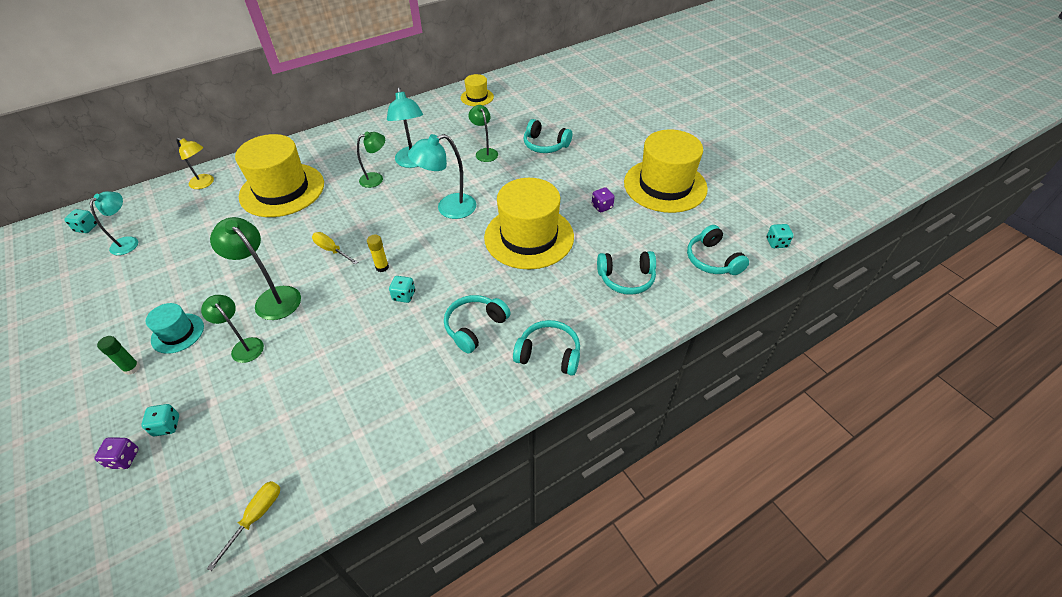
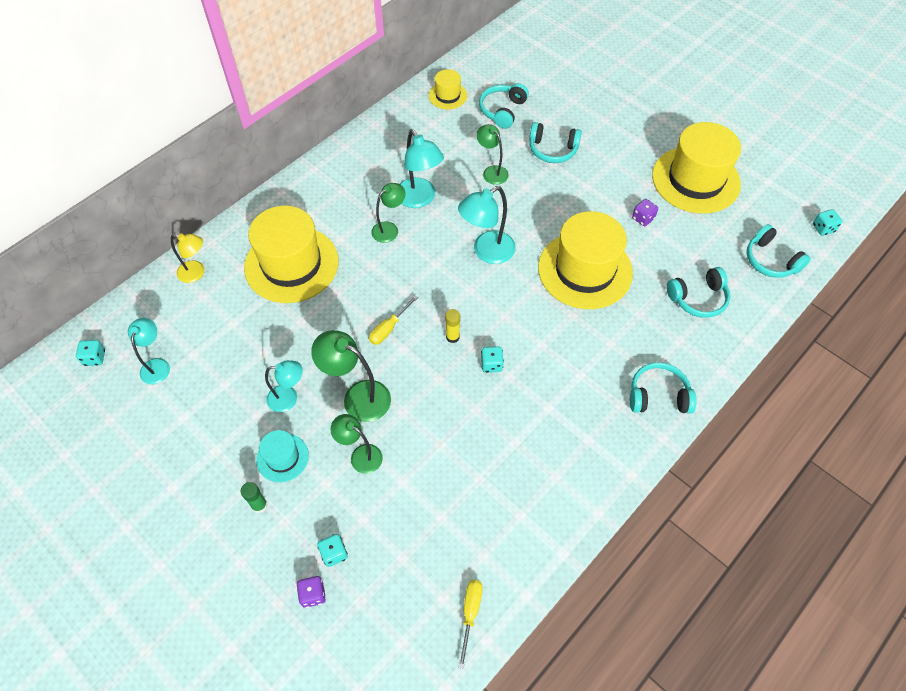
camera: 15 degrees left, 10 degrees up
(214, 287) = (289, 398): none -> turquoise lamp
(331, 250) = (389, 328): yellow screwdriver -> yellow screwdriver turned 75 degrees counterclockwise
(475, 327) = (577, 383): turquoise headphones -> turquoise headphones (502, 110)

